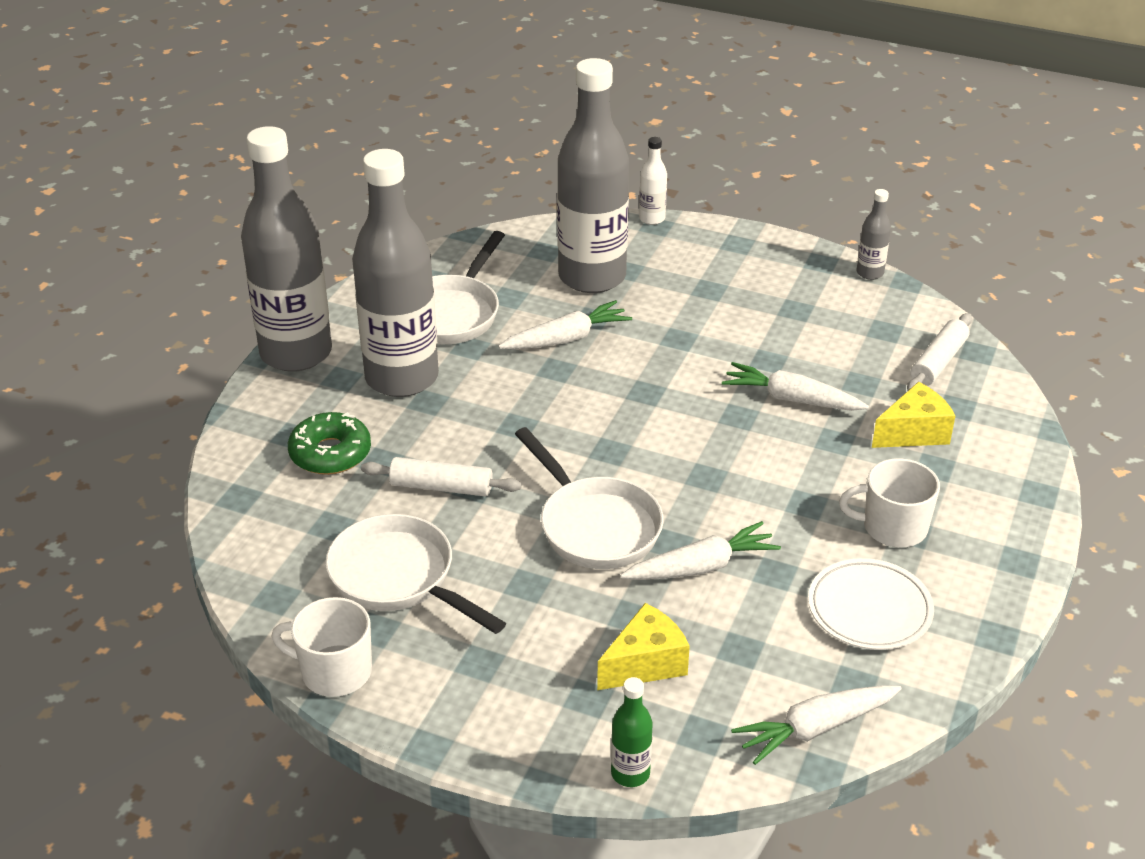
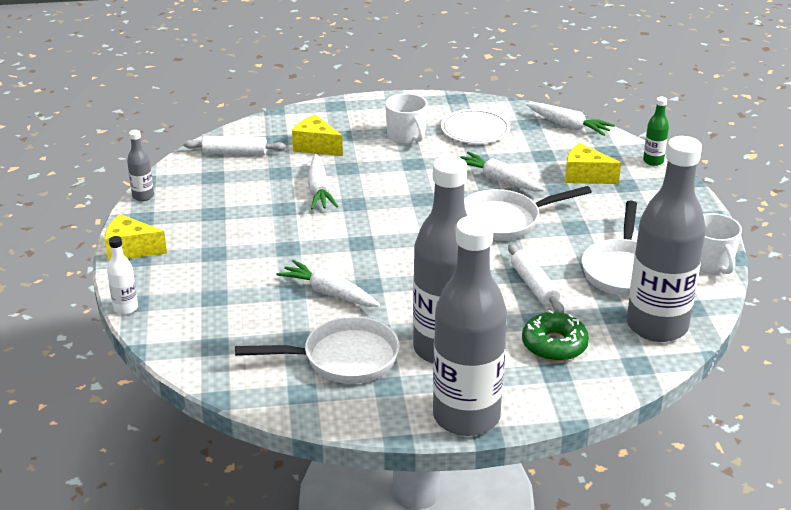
camera: 120 degrees left, 5 degrees down
(592, 277) = (237, 309): grey bottle -> grey bottle (657, 326)
(595, 526) = (505, 221): white pan -> white pan turned 135 degrees counterclockwise
(758, 242) = (131, 250): none -> yellow cheese

